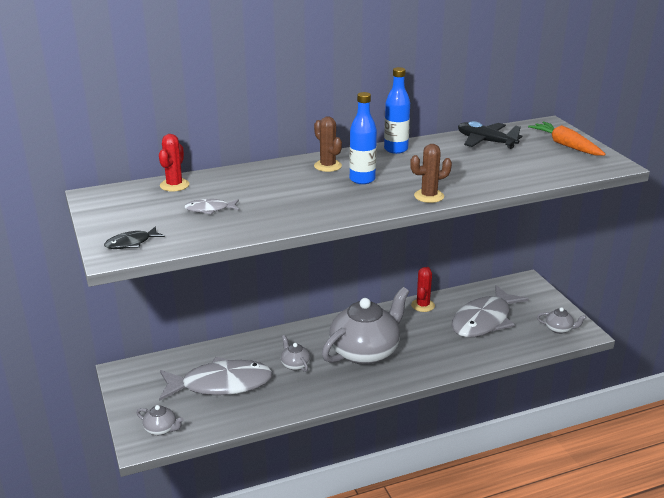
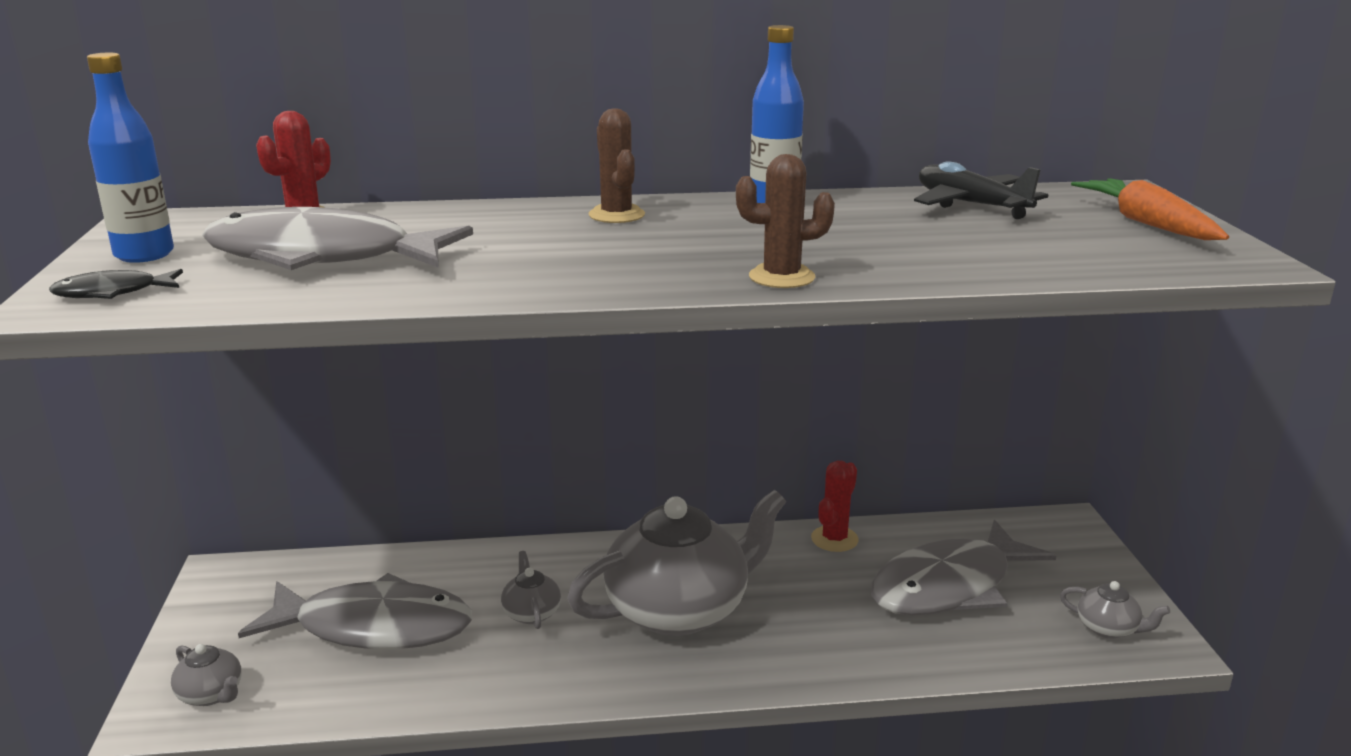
camera: 15 degrees right, 5 degrees down
(209, 209) = (321, 257): grey fish -> grey fish, size x2.36
(362, 179) = (665, 240): blue bottle -> blue bottle (144, 255)

